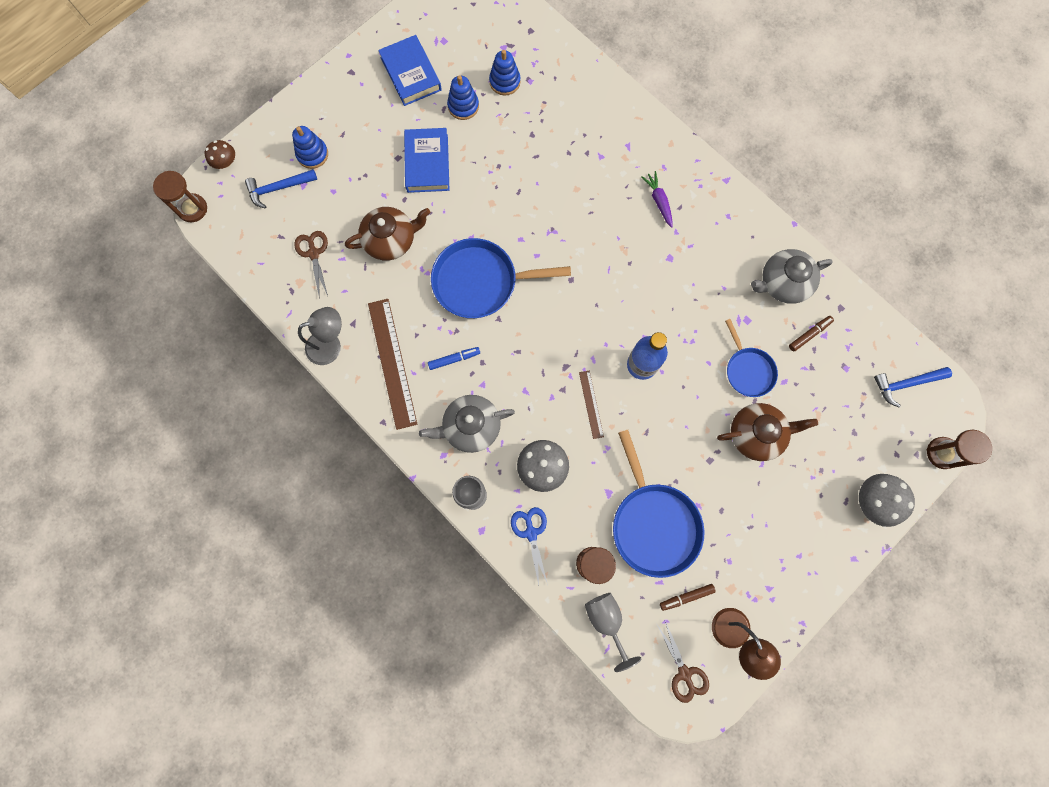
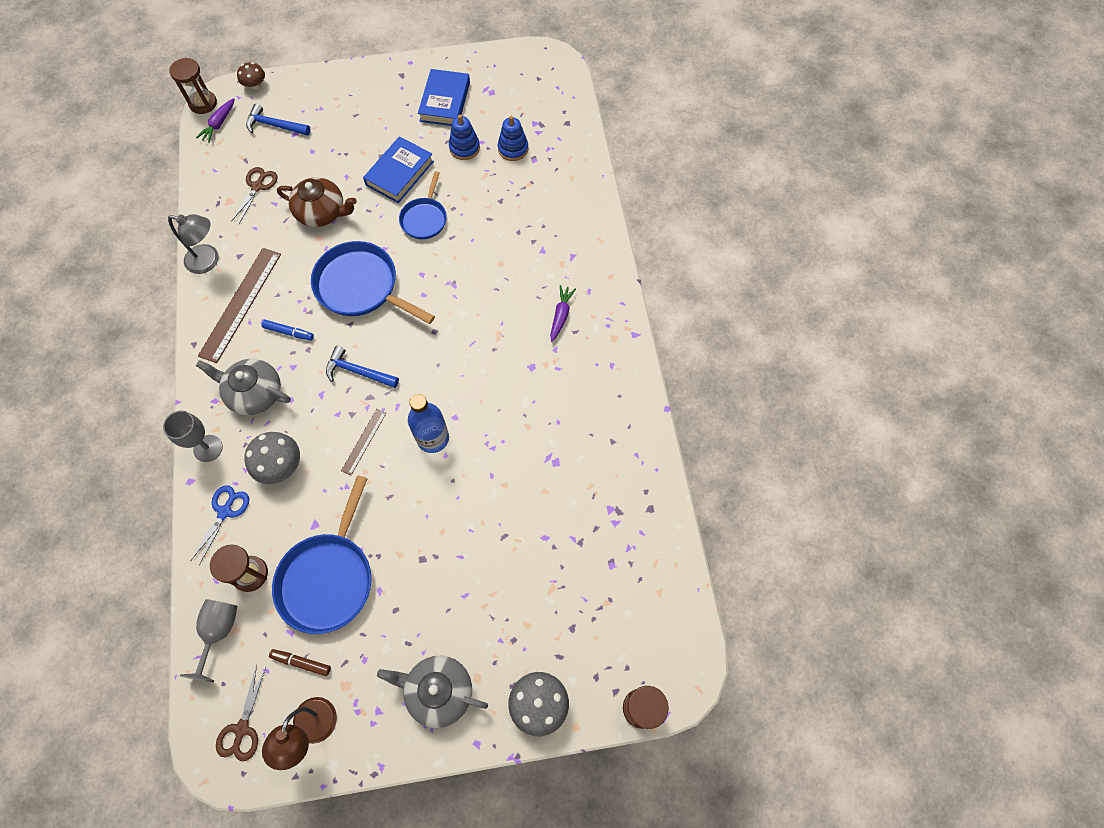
camera: 35 degrees right, 10 degrees down
(225, 218) = (219, 124): none -> purple carrot
(312, 154) = (321, 116): blue stacking toy -> none
(748, 370) = (520, 505): blue pan -> blue pan (424, 219)
(756, 434) = (481, 565): brown teapot -> none
(783, 283) = (614, 452): grey teapot -> grey teapot (438, 691)
(809, 334) = (601, 512): brown marker -> none
(906, 384) = (657, 618): blue hammer -> blue hammer (358, 371)

